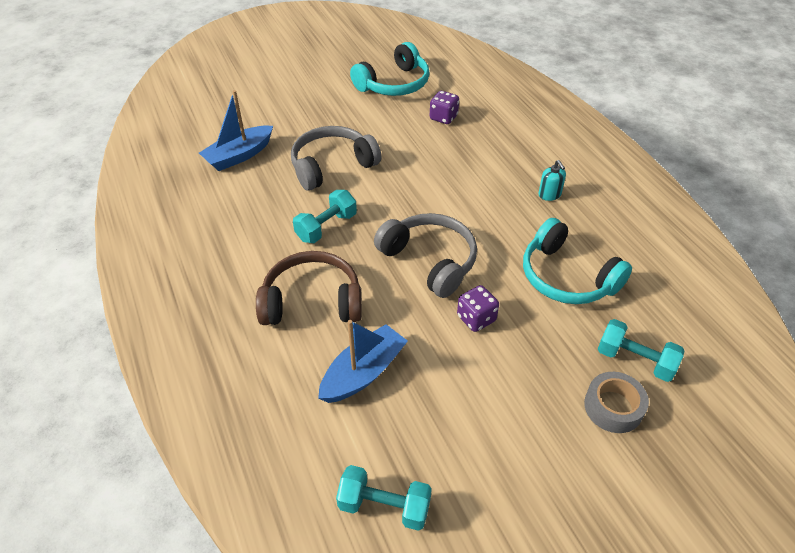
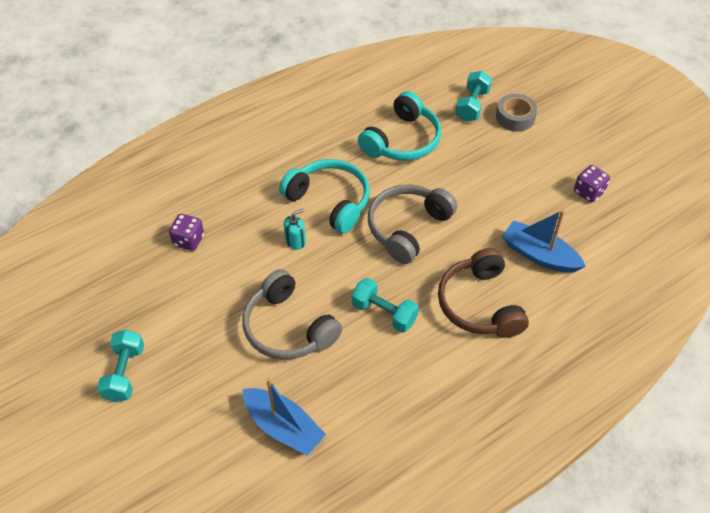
camera: 100 degrees left, 5 degrees up
(384, 506) = (637, 226): turquoise dumbbell -> turquoise dumbbell (124, 373)
(394, 84) = (121, 295): turquoise headphones -> turquoise headphones (329, 201)
(476, 318) = (462, 192): purple dice -> purple dice (589, 192)
(549, 194) = (303, 152): turquoise soap dispenser -> turquoise soap dispenser (295, 241)

